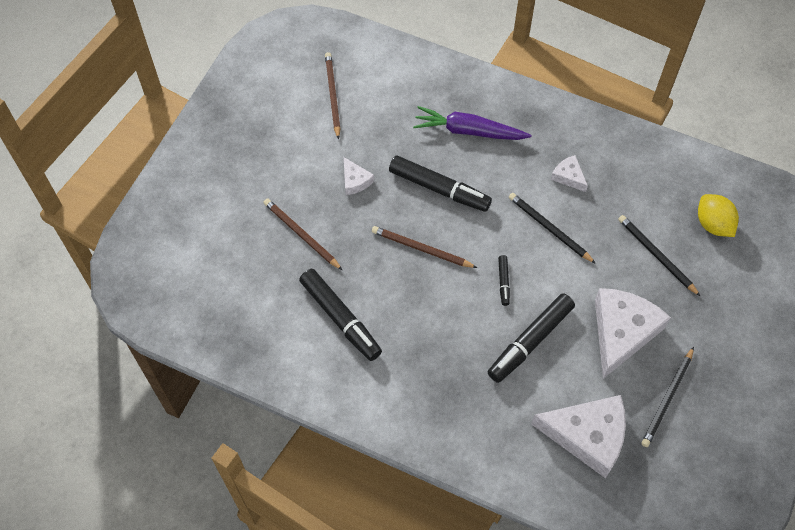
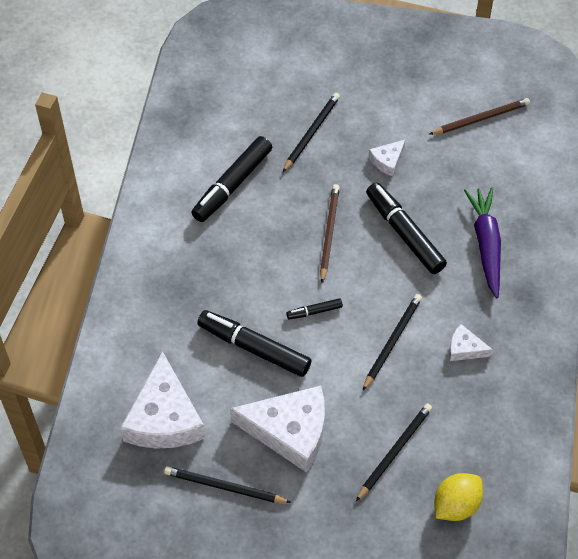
camera: 75 degrees right, 5 degrees down
(301, 235) = (311, 133): brown pencil -> black pencil
(439, 189) = (404, 233): black marker -> black marker turned 135 degrees clockwise
(568, 176) = (465, 348): white cheese -> white cheese turned 105 degrees counterclockwise

